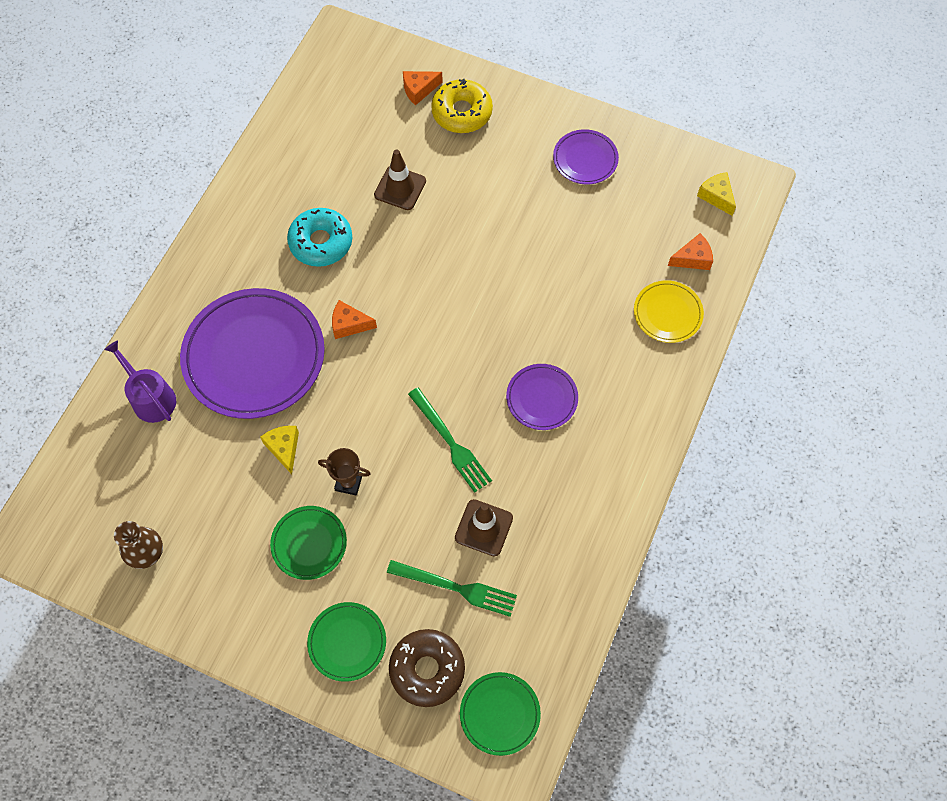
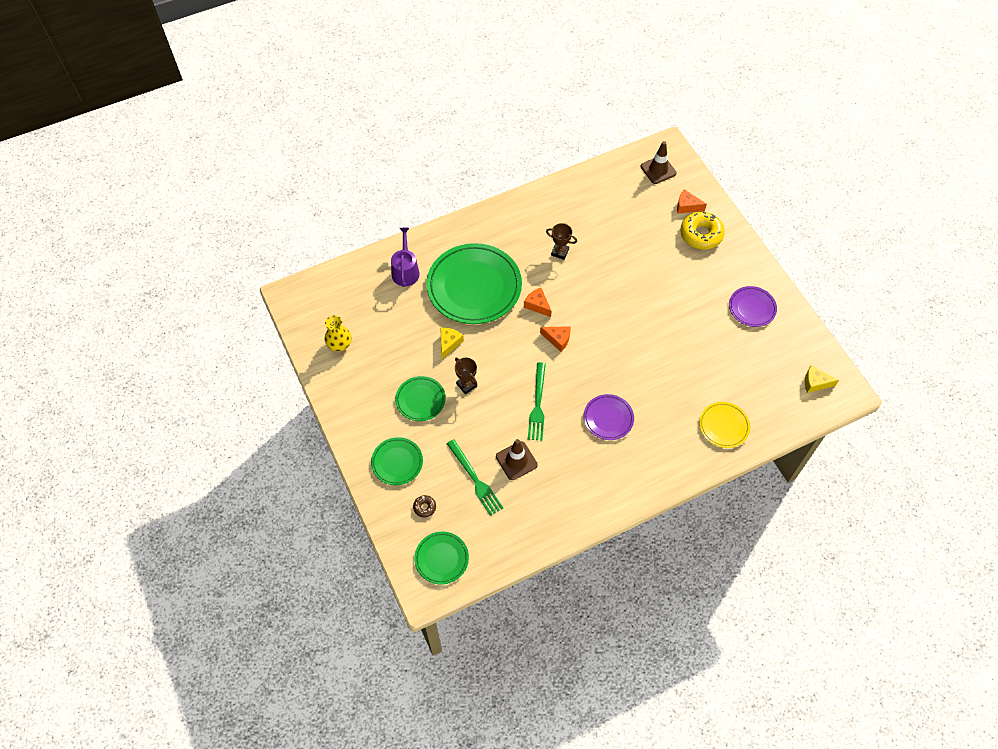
camera: 40 degrees right, 5 degrees down
(147, 553) = (339, 345): brown vase -> yellow vase
(254, 356) = (474, 286): purple plate -> green plate
(321, 242) = (560, 252): turquoise donut -> brown trophy
(400, 188) = (628, 252): brown traffic cone -> brown traffic cone (658, 170)
(427, 669) = (424, 507): brown donut -> brown donut, size x0.46
(692, 258) = (767, 407): orange cheese -> orange cheese (557, 339)
(716, 196) = (815, 383): yellow cheese -> yellow cheese turned 90 degrees counterclockwise

